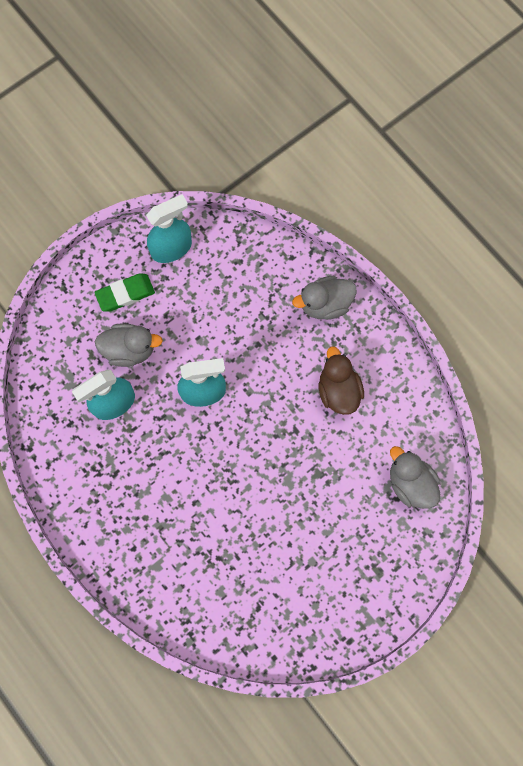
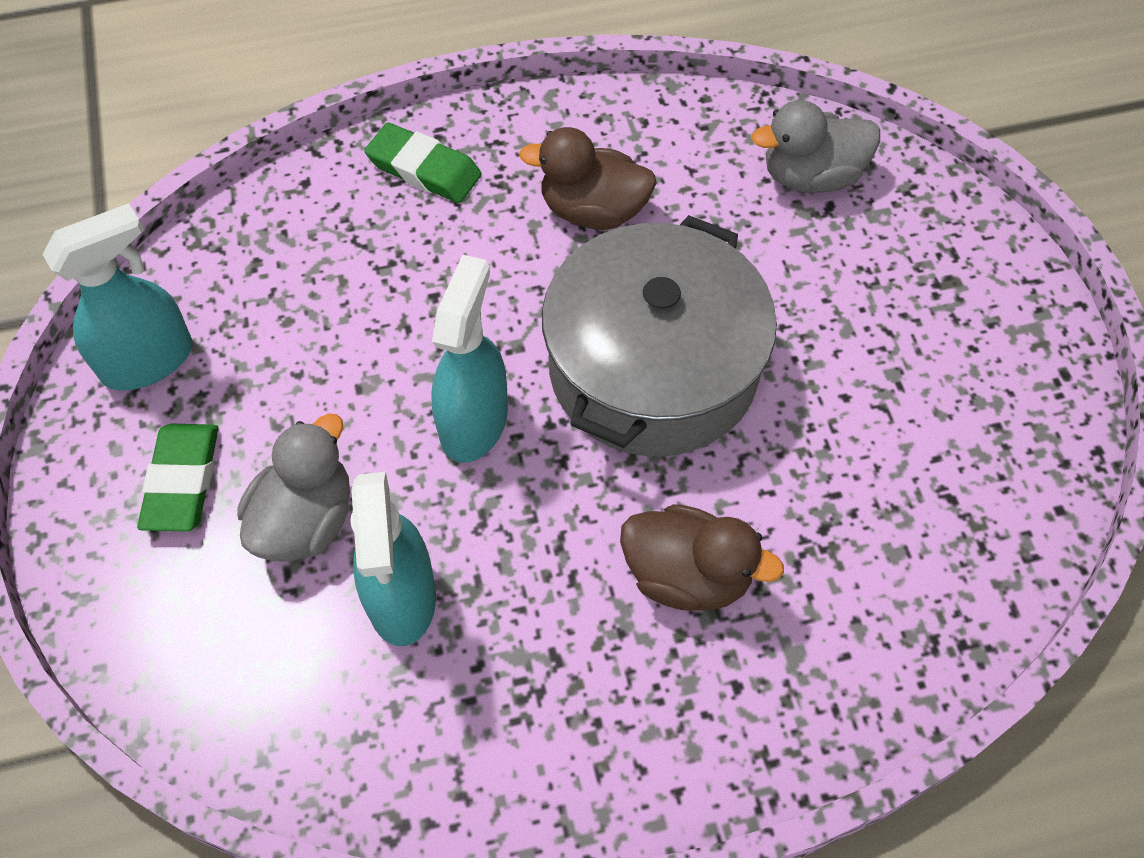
camera: 65 degrees left, 15 degrees down
(171, 248) = (148, 361): turquoise spray bottle -> turquoise spray bottle turned 60 degrees clockwise
(172, 510) = (687, 576): none -> brown duck
(265, 455) = (653, 368): none -> grey pot
(325, 304) = (424, 169): grey duck -> green eraser

